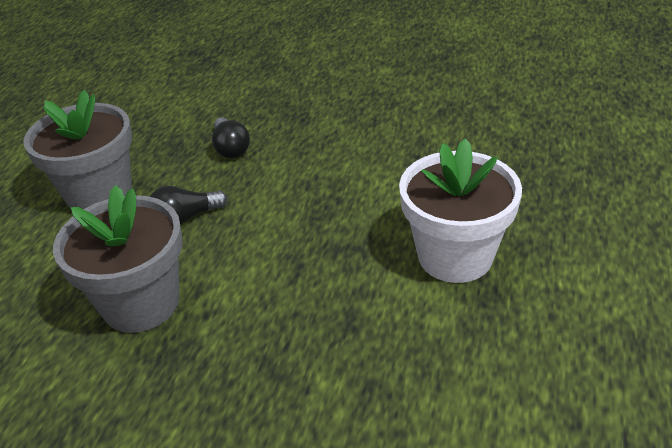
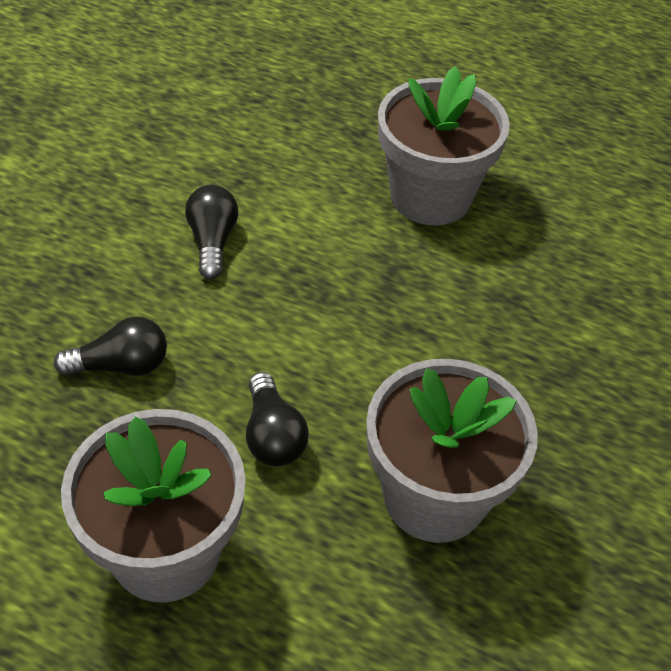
camera: 85 degrees left, 10 degrees up
(349, 158) = (212, 241): none -> black light bulb
(455, 256) = (430, 196): white flower pot -> grey flower pot

